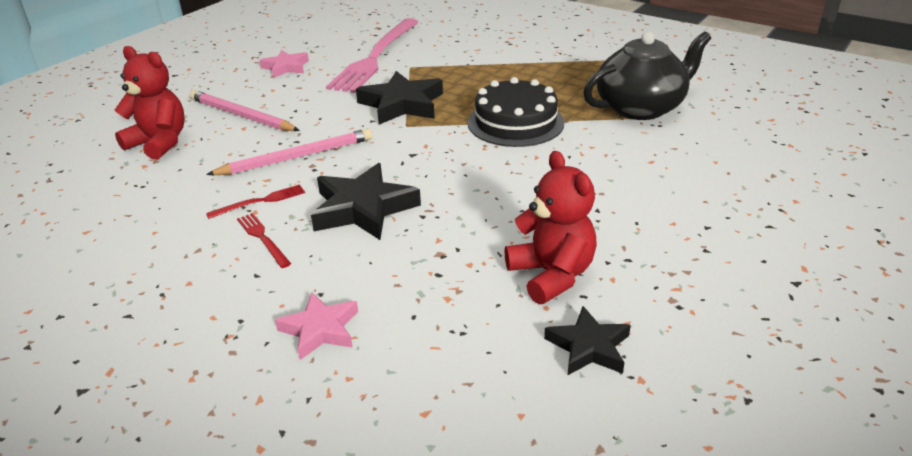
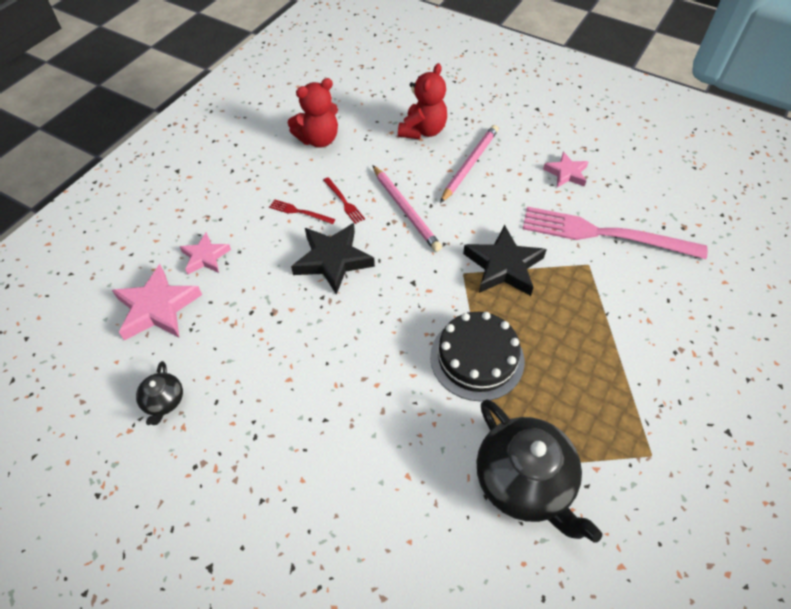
camera: 85 degrees right, 20 degrees up
(262, 238) = (299, 212): red fork -> red fork turned 120 degrees counterclockwise
(416, 376) = (157, 308): none -> pink star
(551, 275) = (241, 382): red teddy bear -> red teddy bear (318, 139)
(589, 347) = (164, 401): black star -> black teapot

